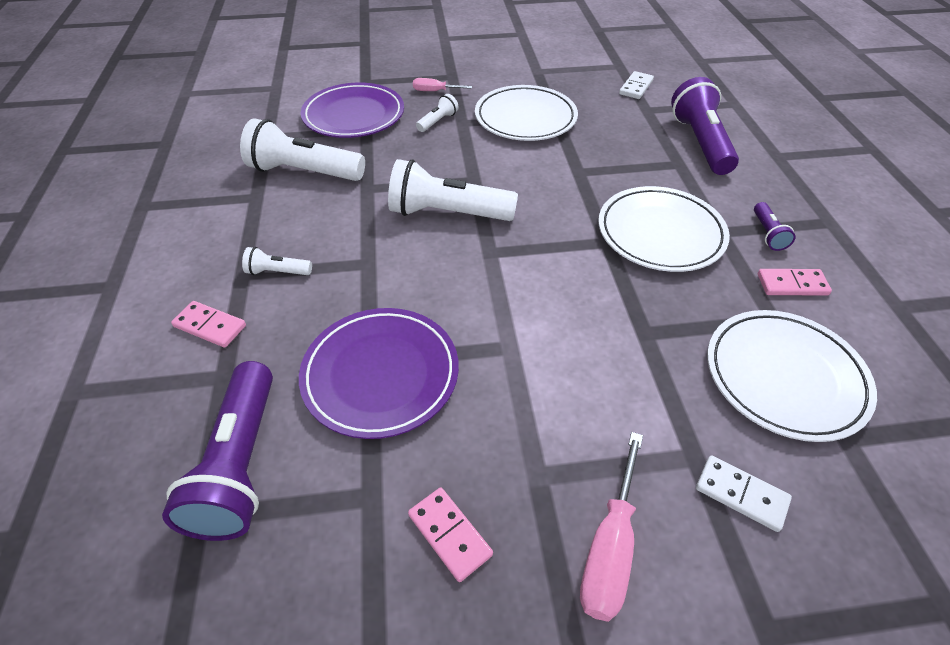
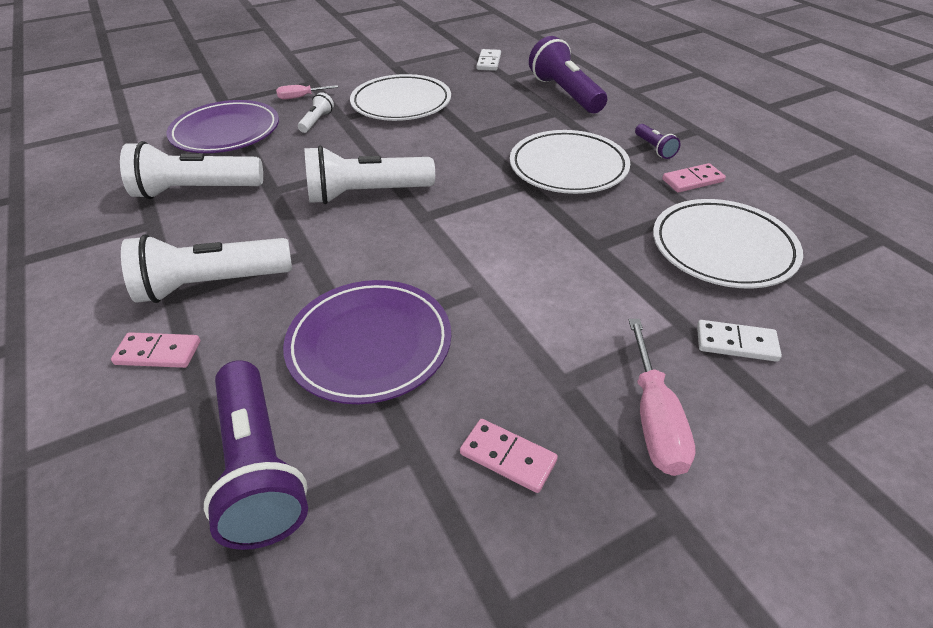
camera: 20 degrees left, 5 degrees down
(277, 272) = (212, 285): white flashlight -> white flashlight, size x2.13

